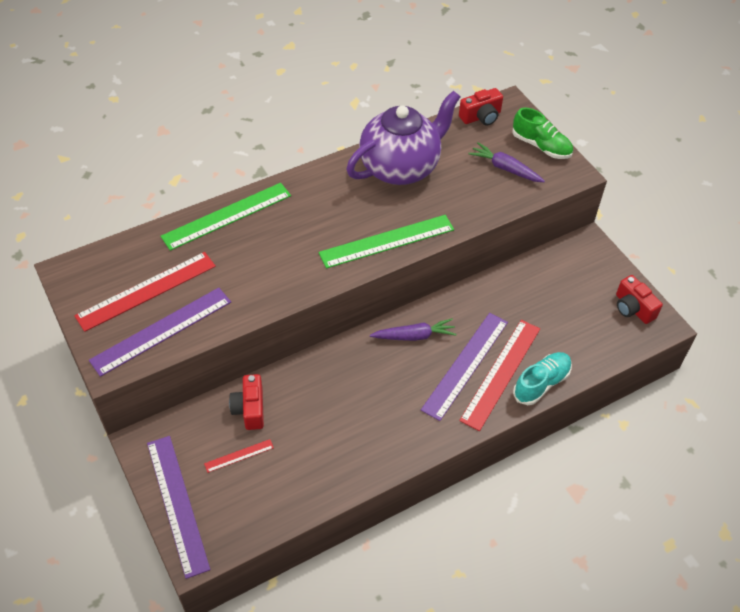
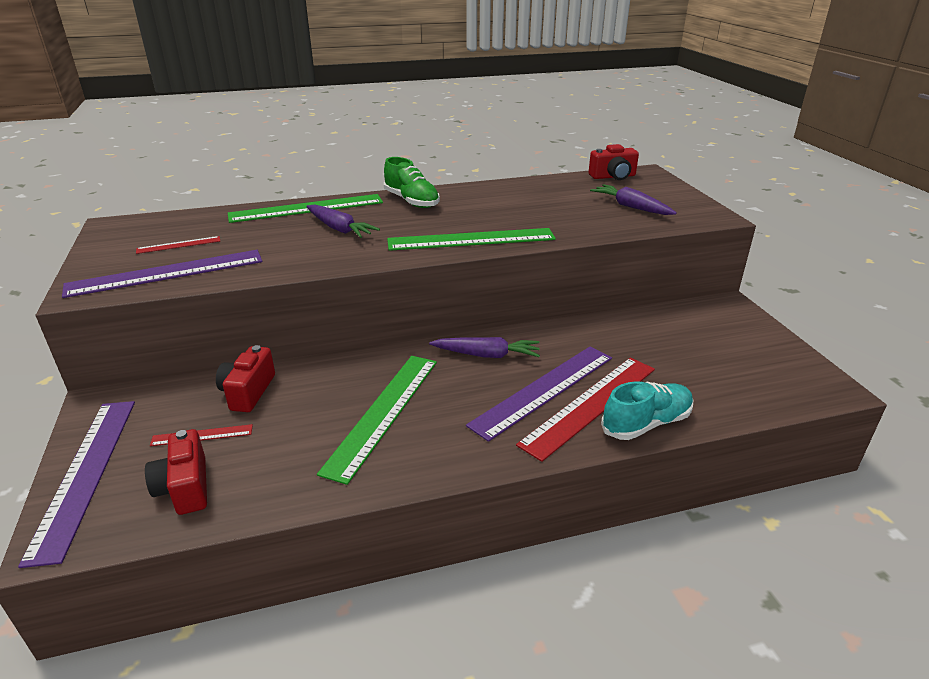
camera: 15 degrees right, 20 degrees down
(146, 291) = (179, 245): red ruler -> red ruler, size x0.46
(271, 244) = (339, 229): none -> purple carrot
(358, 409) = (383, 413): none -> green ruler
(400, 167) = (511, 197): purple teapot -> none
(541, 146) = (677, 197): green shoe -> green shoe (411, 201)
(633, 308) = (788, 367): red camera -> red camera (185, 487)

